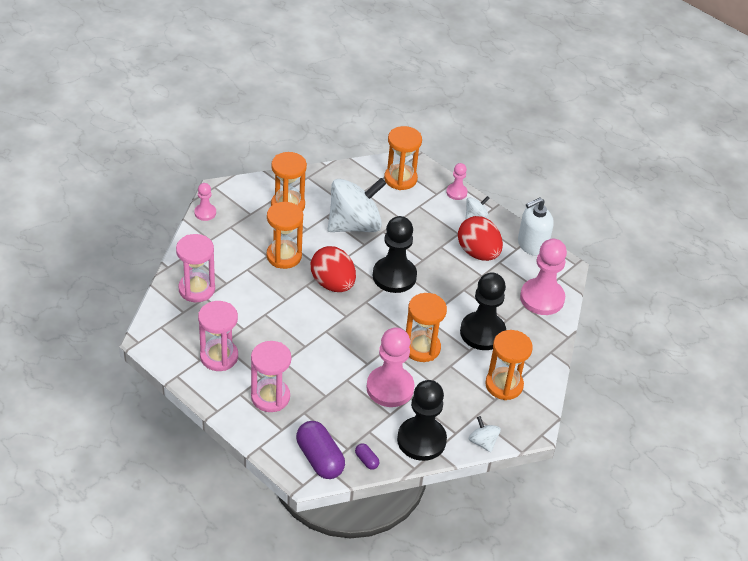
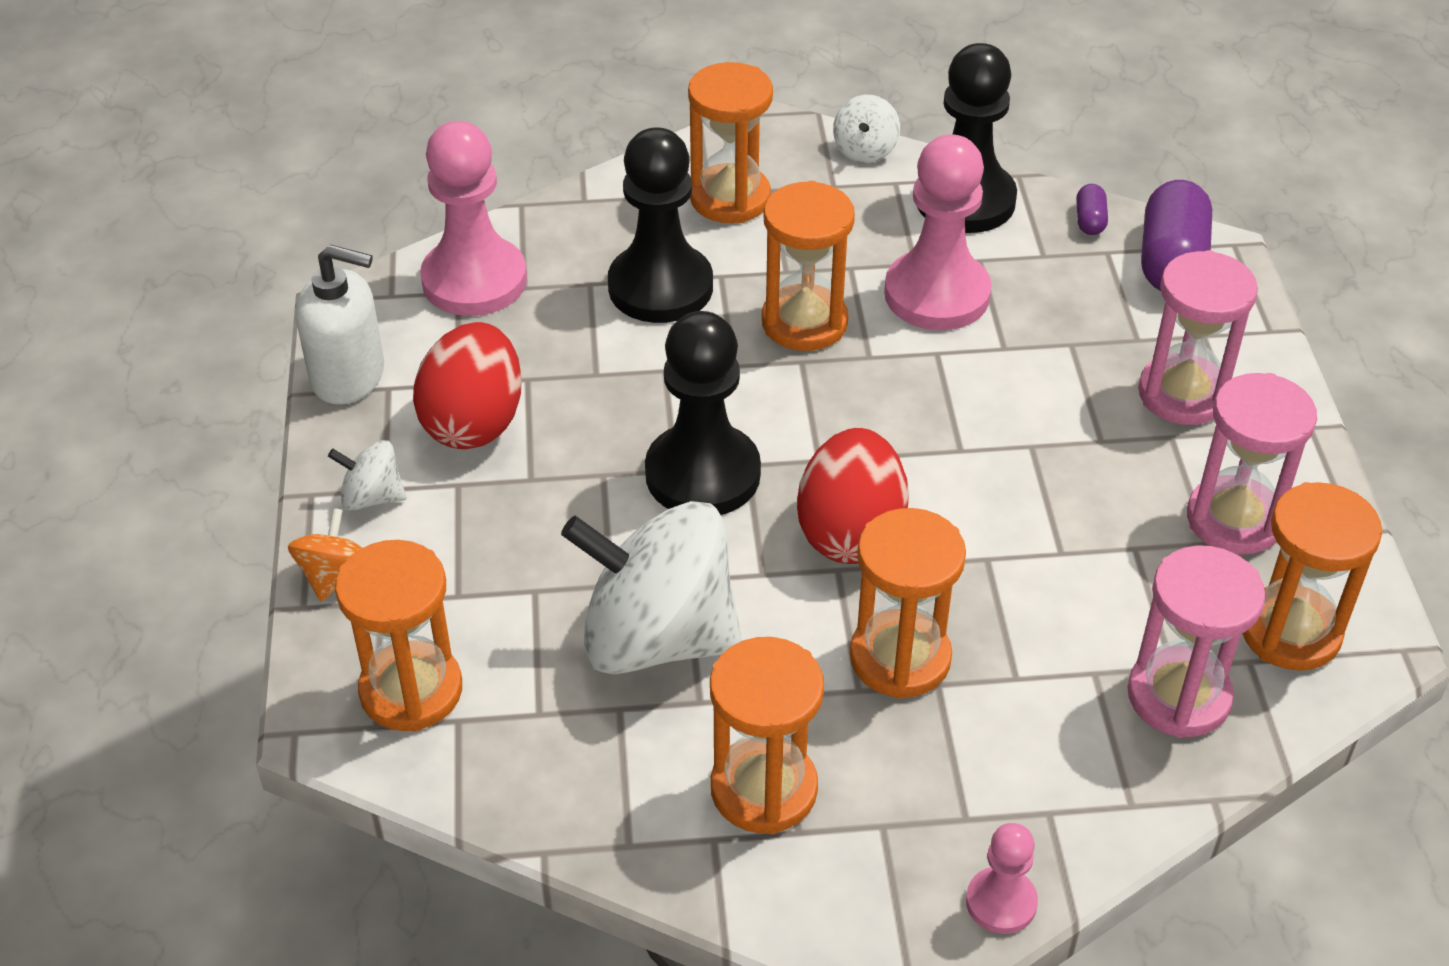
camera: 135 degrees left, 0 degrees up
(176, 327) = (1290, 632): none -> orange hourglass
(456, 192) = (334, 575): pink pawn -> orange spinning top

